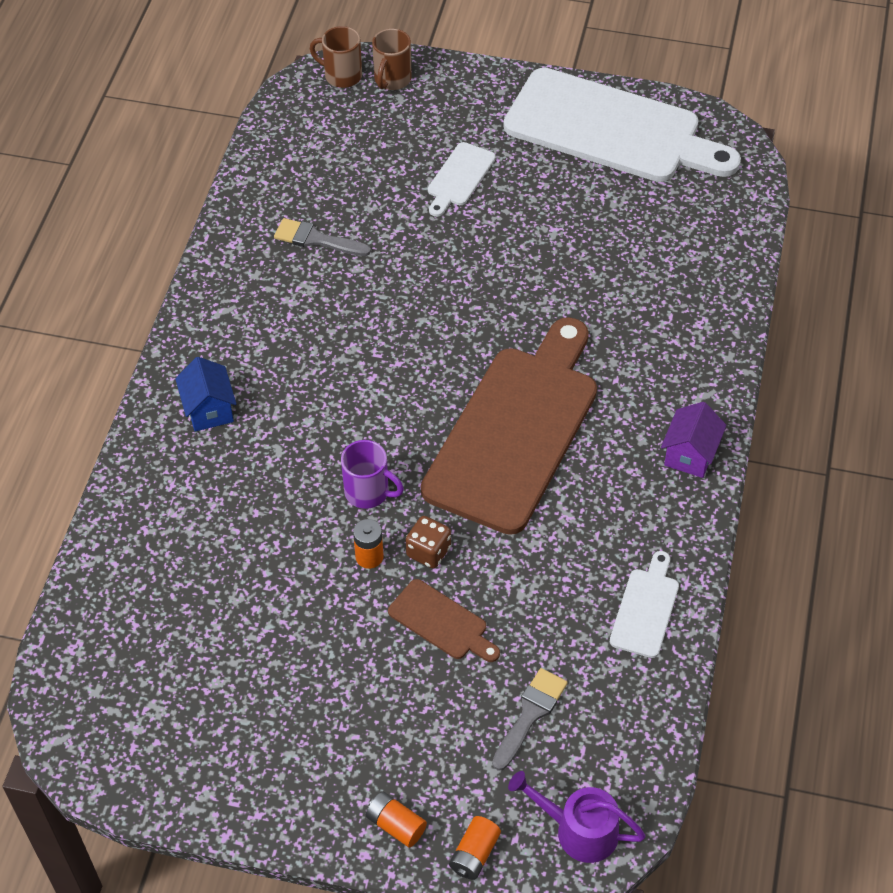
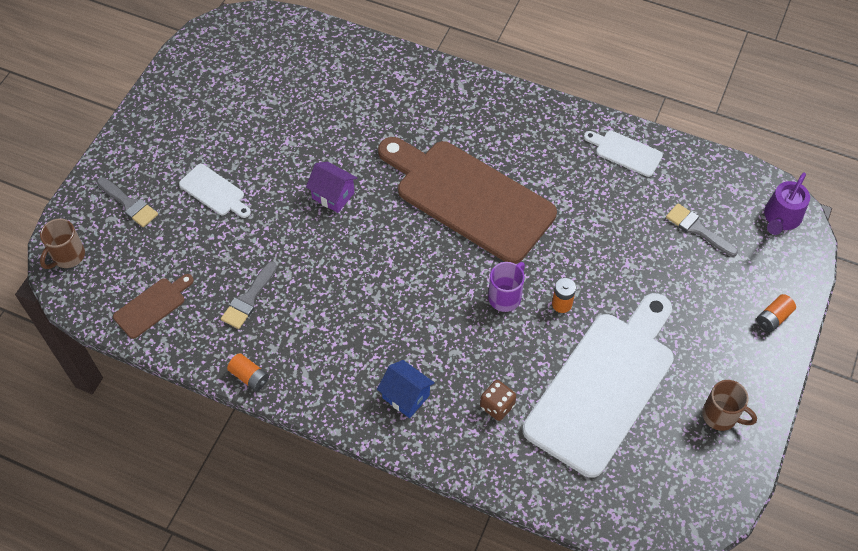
camera: 80 degrees left, 5 degrees up
(209, 410) = (406, 396): blue house -> blue house turned 45 degrees clockwise
(392, 80) = (88, 221): brown mug -> brown mug (721, 416)
(423, 108) = (129, 204): none -> grey brush
(428, 552) = (563, 267): brown dice -> brown dice (497, 406)
(441, 622) = (622, 268): brown cutting board -> brown cutting board (152, 306)
(474, 854) = (795, 277): orange battery -> orange battery (249, 377)
(611, 129) = (198, 88): white cutting board -> white cutting board (604, 386)
(690, 455) = (508, 104): purple house -> purple house (333, 195)

